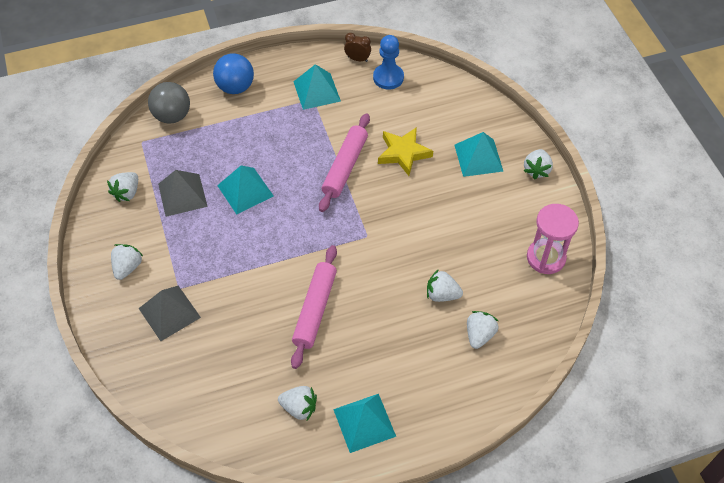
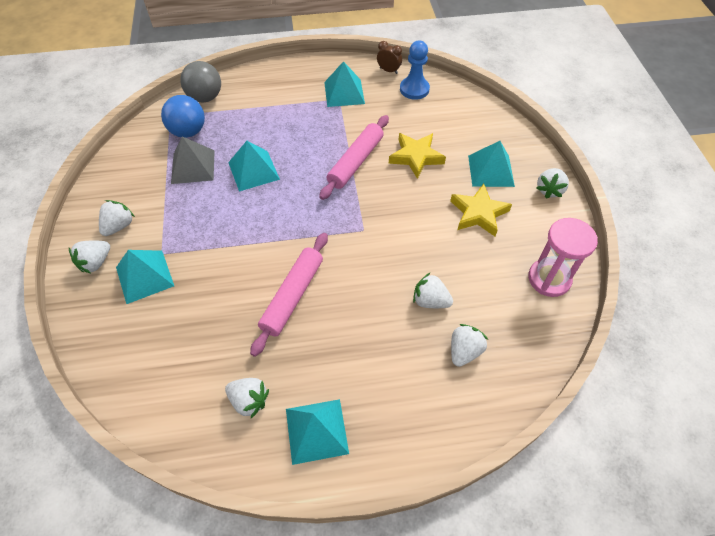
camera: 10 degrees right, 0 degrees up
(127, 193) = (142, 158): white strawberry -> white strawberry (96, 263)
(169, 312) = (144, 276): grey pyramid -> turquoise pyramid
(235, 87) = (270, 81): blue ball -> blue ball (188, 132)
(473, 203) = (478, 213): none -> yellow star

